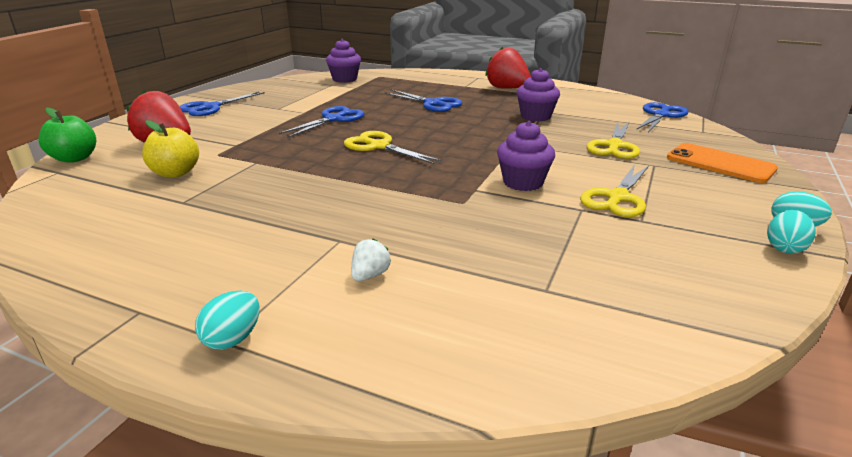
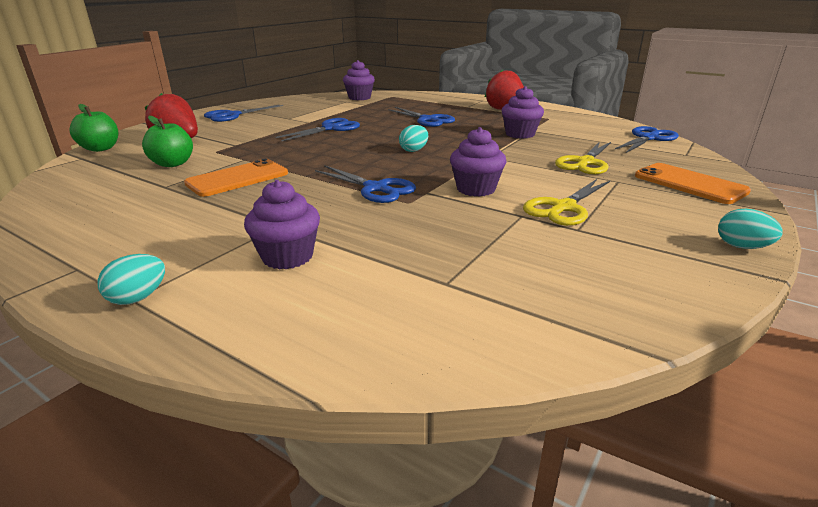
camera: 10 degrees right, 0 degrees up
(175, 173) = (172, 164): yellow apple -> green apple
(262, 187) = (238, 178): none -> orange phone
(370, 275) = (287, 256): white strawberry -> purple cupcake
(379, 146) = (359, 152): yellow scissors -> none
(420, 189) = (375, 188): none -> blue scissors
(784, 248) = (721, 266): turquoise egg -> turquoise egg (414, 150)

